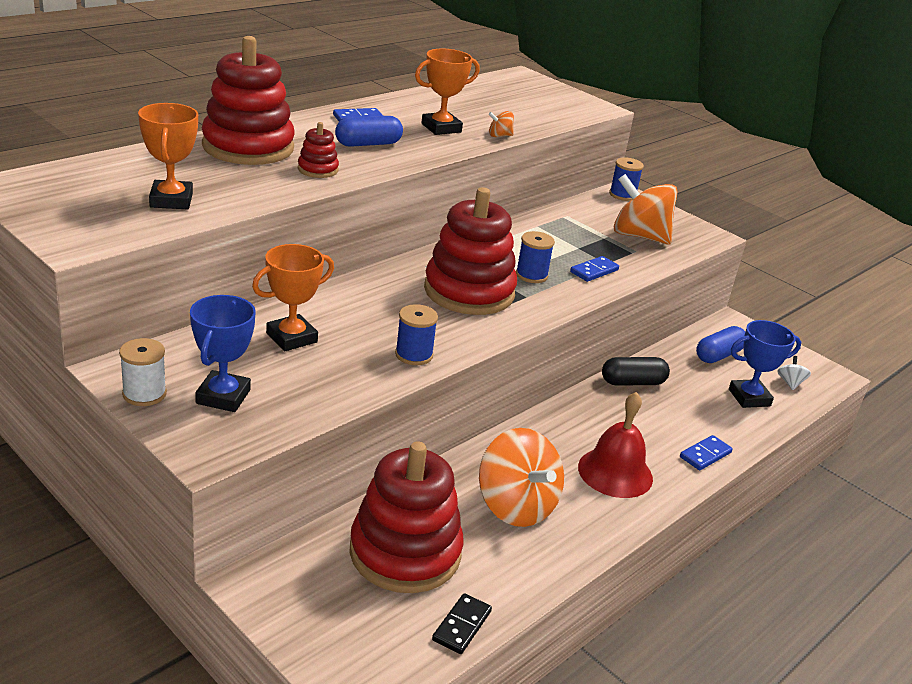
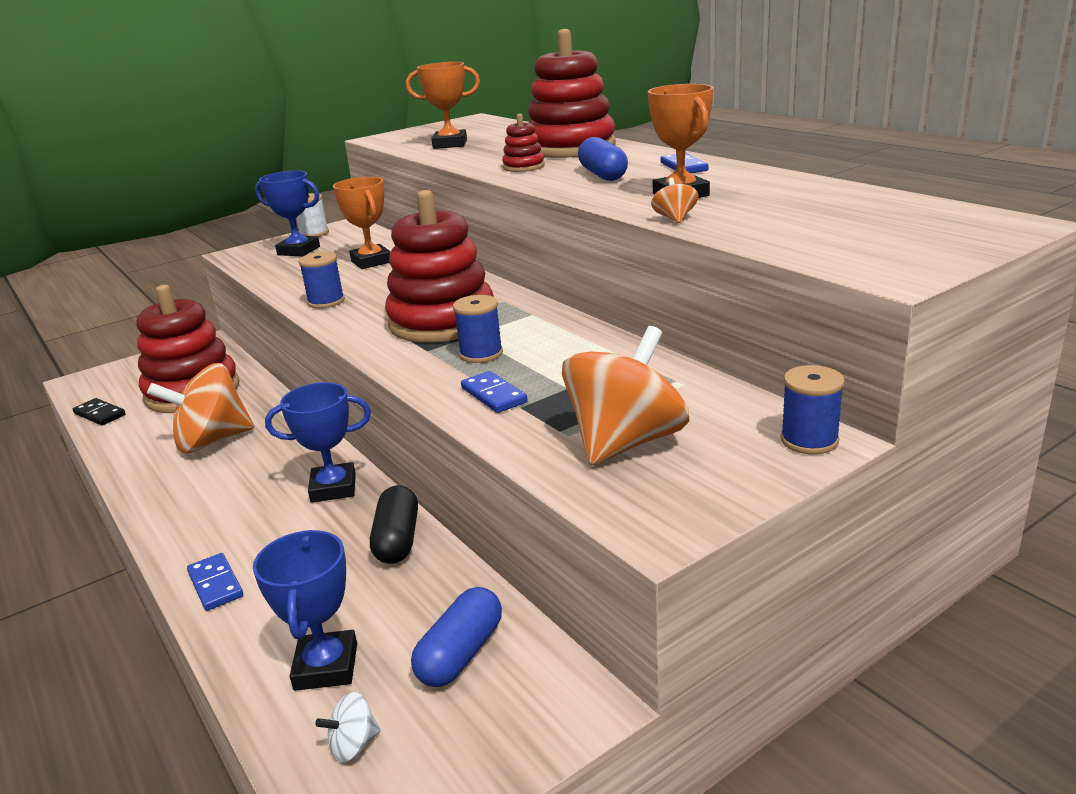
camera: 105 degrees right, 5 degrees down
(579, 417) = (333, 488): none -> blue trophy
(615, 472) = (224, 504): red bell -> none
(718, 355) = (461, 653): blue capsule -> blue capsule turned 60 degrees clockwise
(790, 383) = (354, 745): white spinning top -> white spinning top turned 135 degrees clockwise

